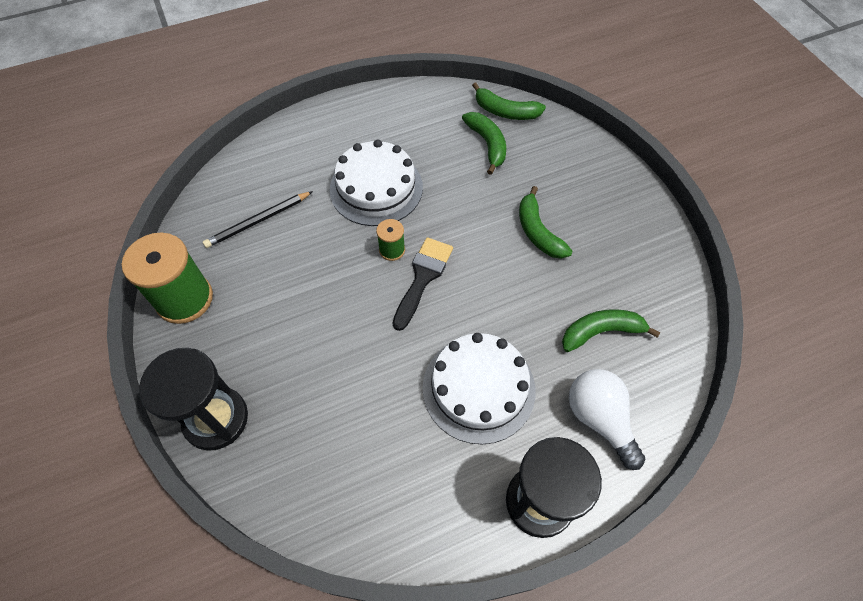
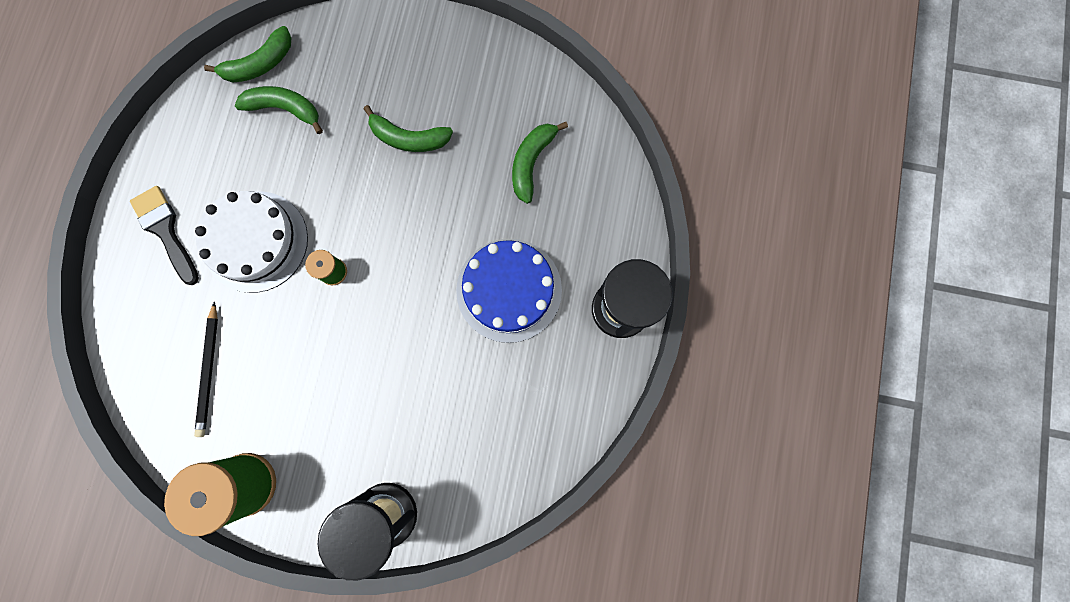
camera: 55 degrees left, 20 degrees up
(423, 277) = (380, 264): black brush -> black brush (165, 230)
(478, 388) = (509, 290): white cake -> blue cake
(599, 419) = (594, 220): white light bulb -> none

